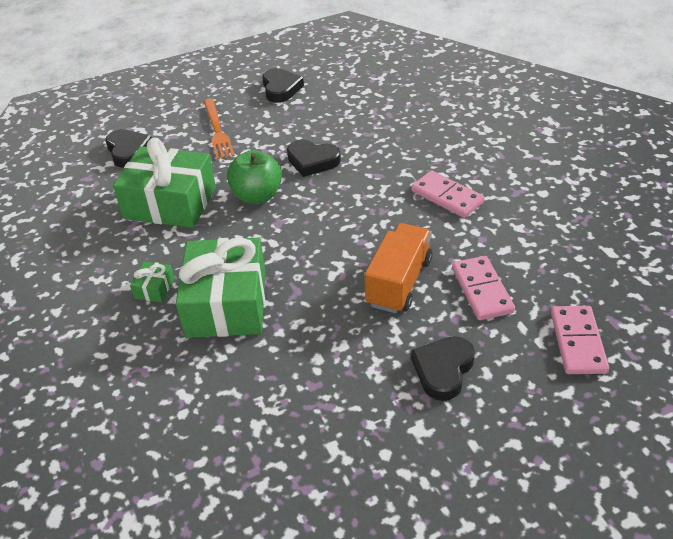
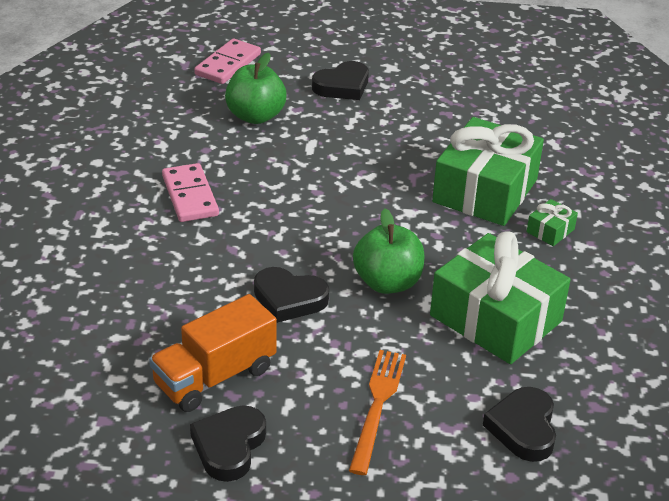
camera: 155 degrees left, 5 degrees down
(312, 161) = (289, 299): black heart -> black heart turned 150 degrees clockwise
(399, 282) = (317, 147): orange truck -> orange truck (215, 376)
(481, 290) = (255, 116): pink domino -> green apple

